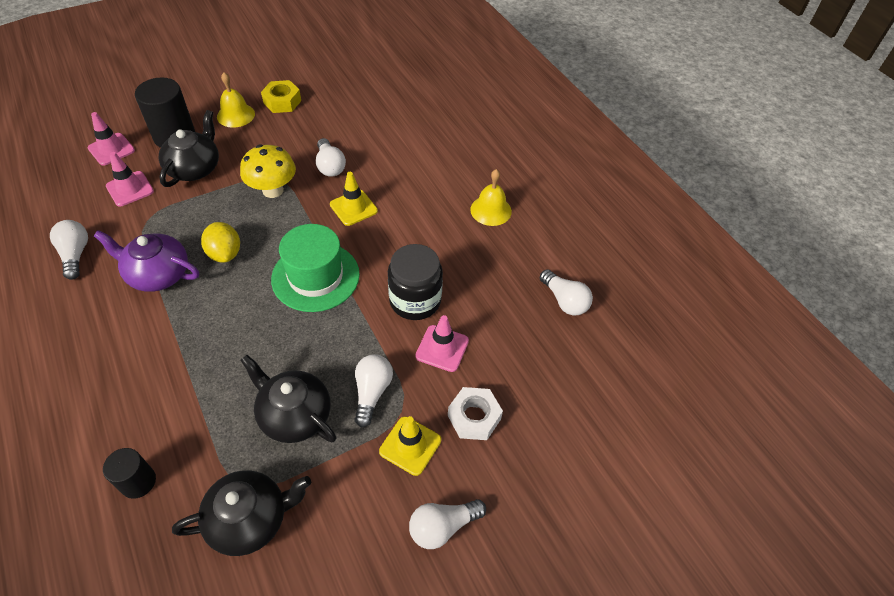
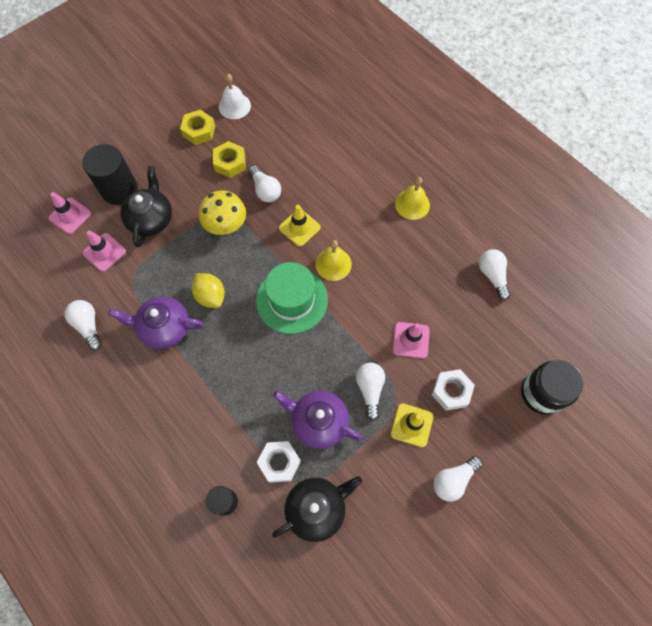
camera: 10 degrees left, 15 degrees up
(226, 451) = (279, 462): none -> white nut
(235, 115) = (163, 155): yellow bell -> yellow bell (333, 264)
(294, 415) = (318, 422): black teapot -> purple teapot
(302, 135) = (230, 163): none -> yellow nut
(329, 87) = (234, 106): none -> white bell
(415, 300) = (377, 303): black jar -> black jar (542, 393)
(564, 301) = (492, 276): white light bulb -> white light bulb turned 150 degrees counterclockwise

